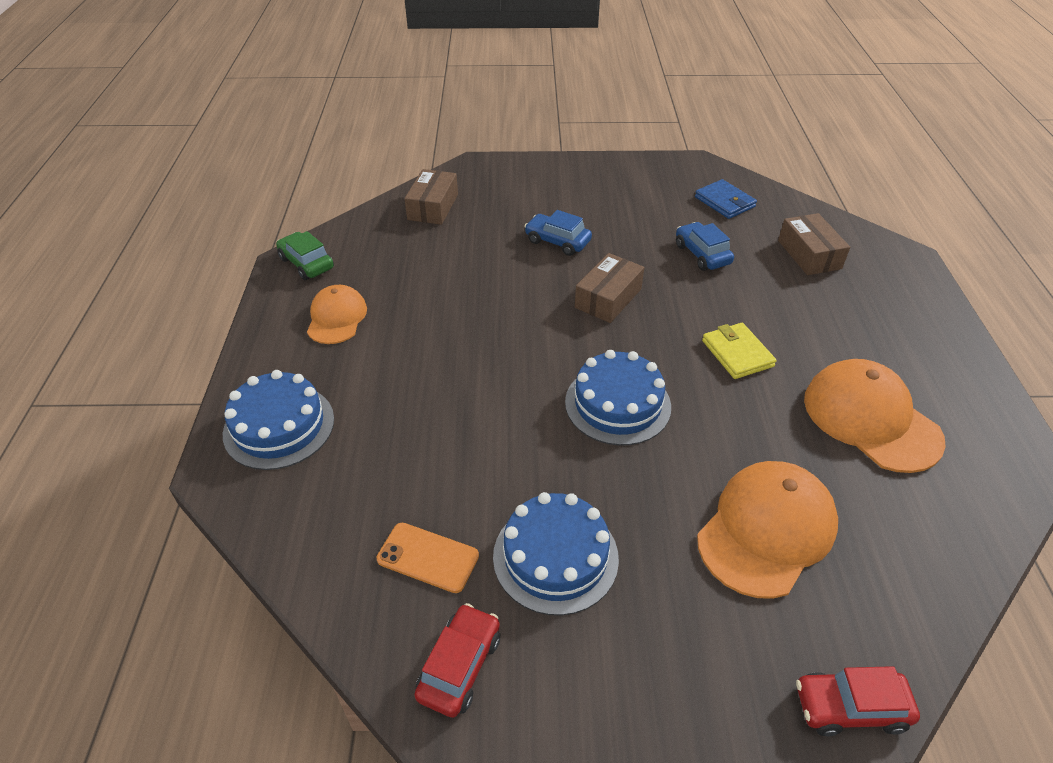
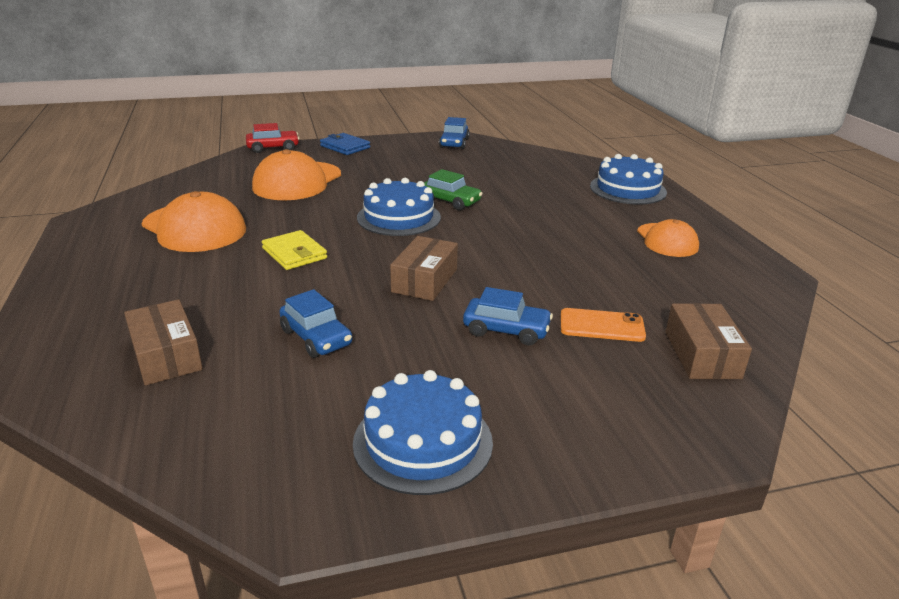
camera: 165 degrees right, 15 degrees down
(307, 263) = (756, 275): green car -> green car (450, 201)
(428, 558) = (490, 161): orange phone -> orange phone (601, 325)
(460, 666) = (454, 143): red car -> blue car
(555, 557) = (421, 166): blue cake -> blue cake (423, 442)
(724, 202) = (266, 427): blue wallet -> blue wallet (345, 147)

